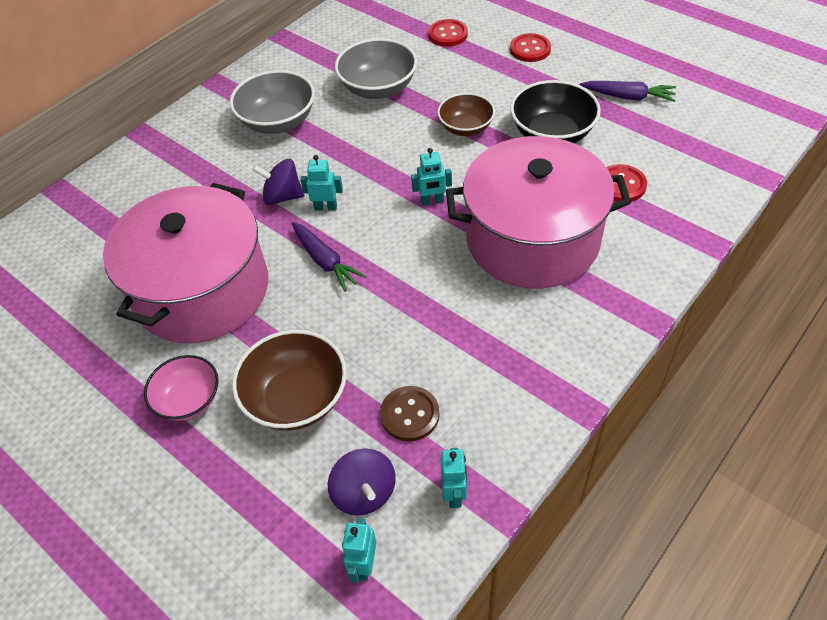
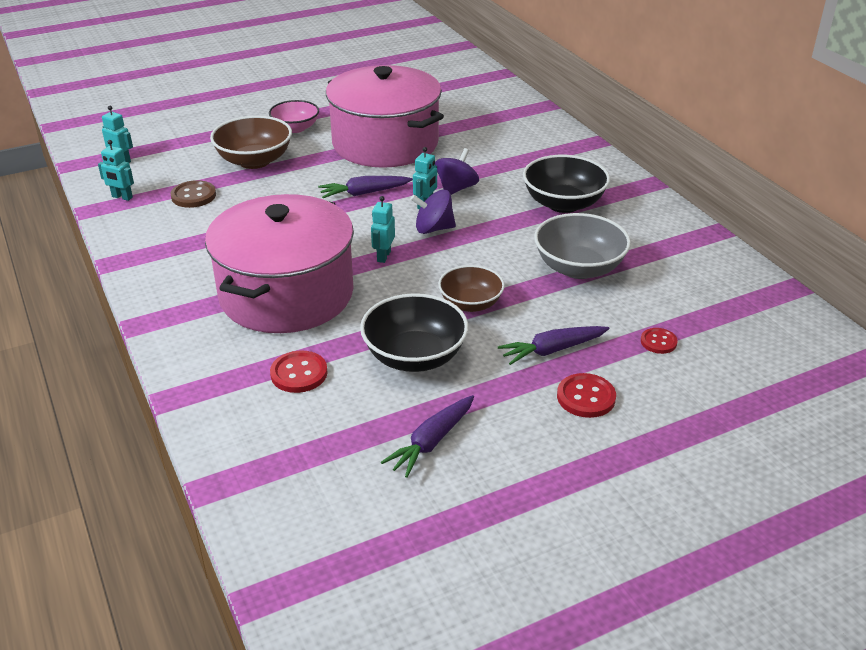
camera: 110 degrees right, 15 degrees down
(278, 122) = (563, 204): grey bowl -> black bowl
(364, 493) = (162, 169): purple spinning top -> purple spinning top (433, 229)
(448, 34) = (658, 342): red button -> red button, size x0.66
(492, 74) = (552, 350): none -> purple carrot

